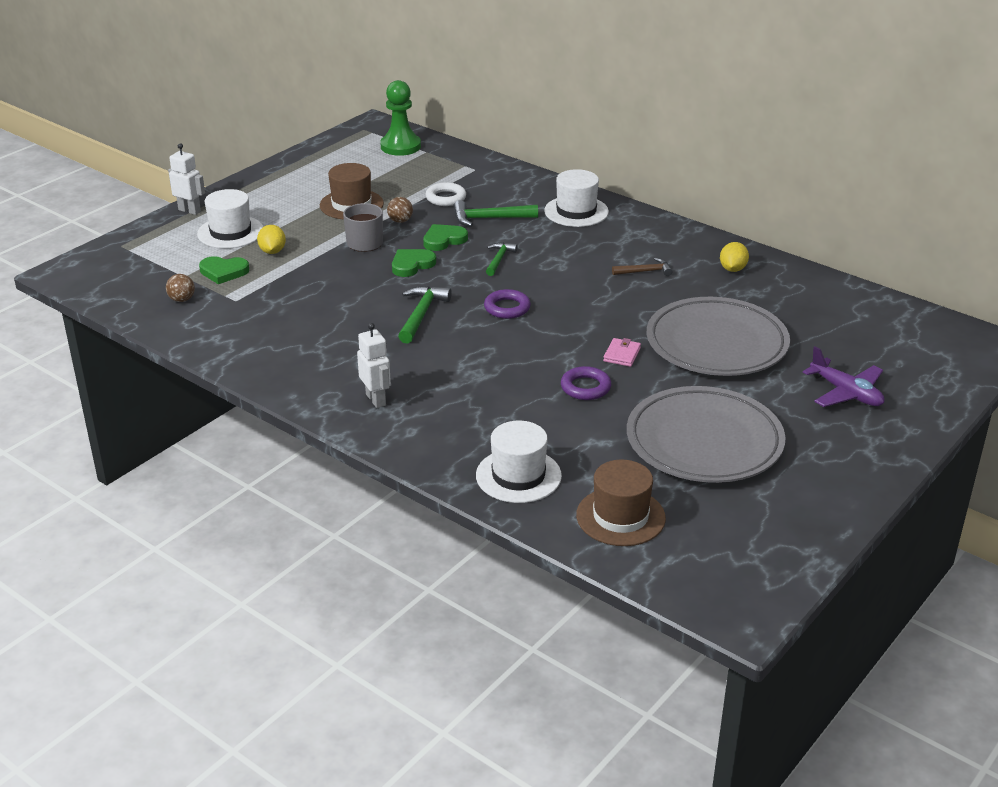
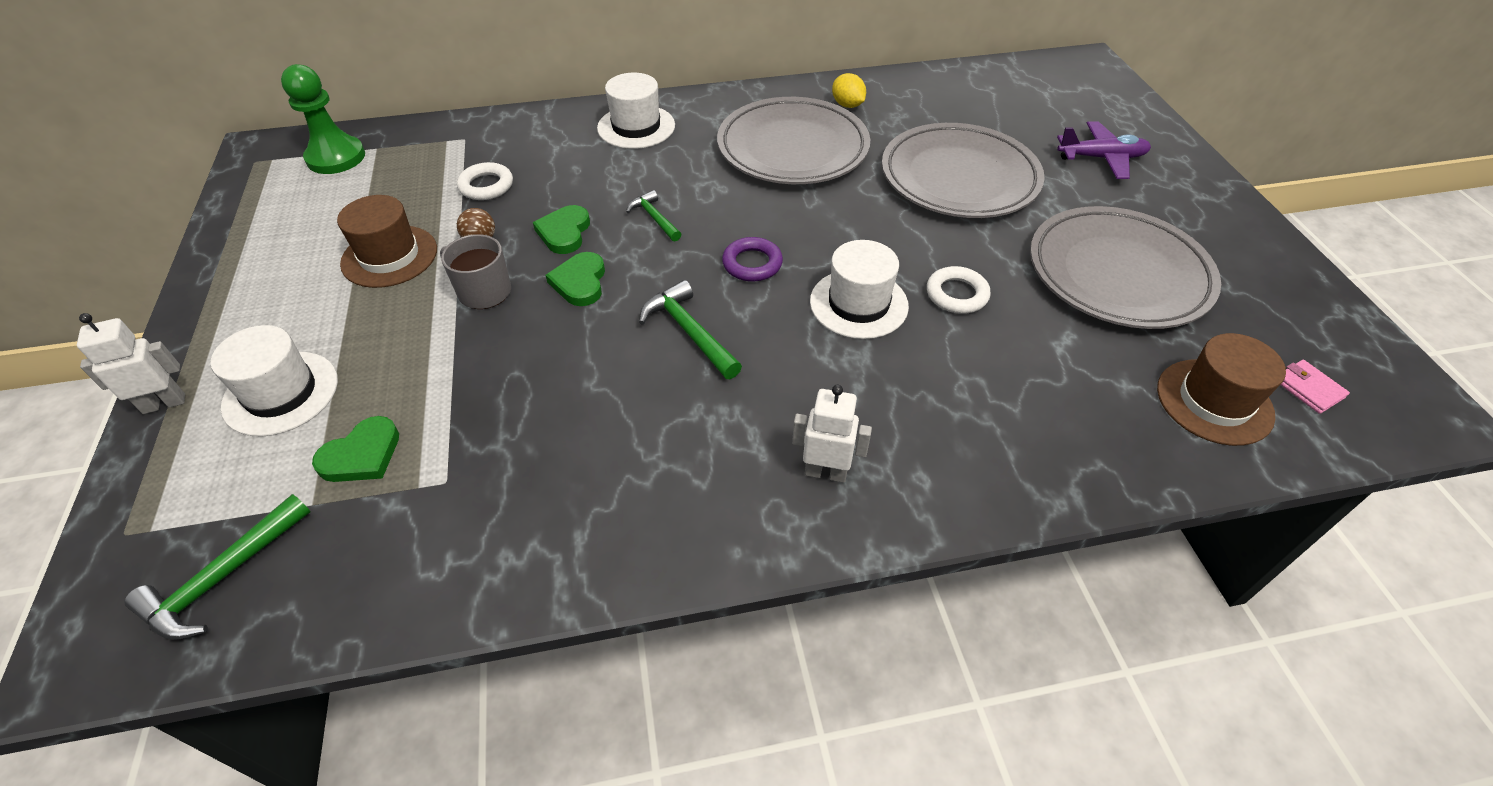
camera: 50 degrees left, 15 degrees up
(182, 300) = (365, 542): brown ball -> none
(272, 251) = (385, 379): yellow lemon -> none
(489, 218) = (569, 181): green hammer -> green hammer (223, 577)
(518, 476) = (1084, 437): white hat -> white hat (858, 303)
(585, 387) = (956, 294): purple ring -> white ring
(622, 354) = (920, 239): pink wallet -> pink wallet (1308, 389)
(645, 271) = (792, 148): brown hammer -> grey plate

